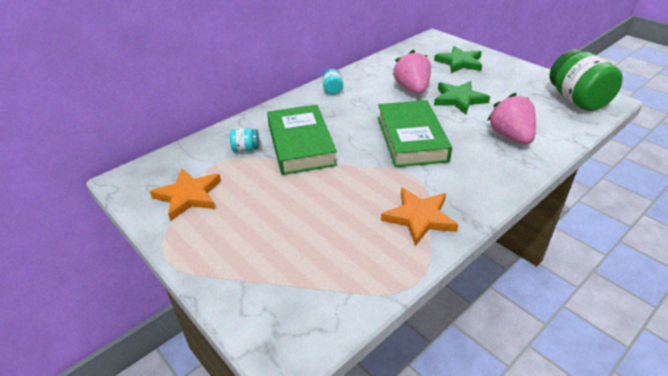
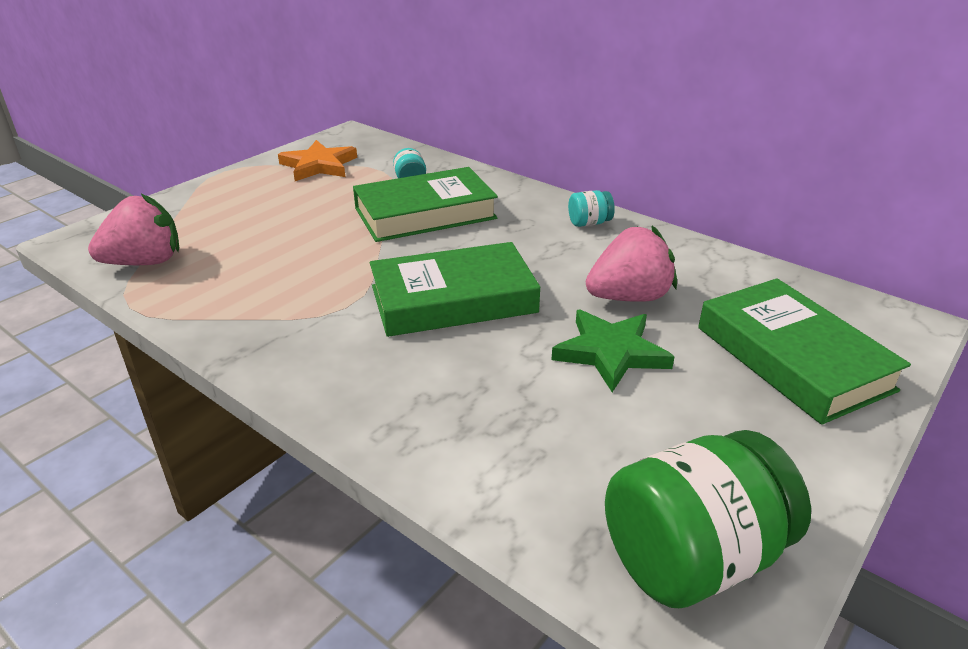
camera: 80 degrees right, 5 degrees down
(419, 217) = (251, 309): orange star -> none
(459, 62) = (793, 358): green star -> green book
(510, 136) = (479, 414): pink strawberry -> pink strawberry (145, 262)

